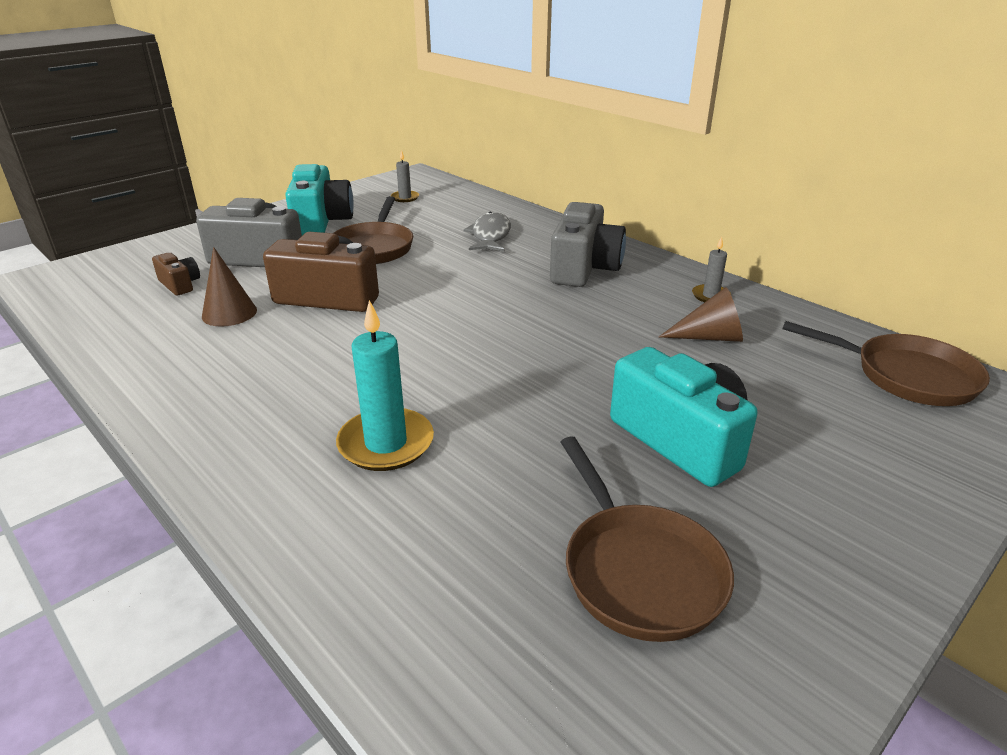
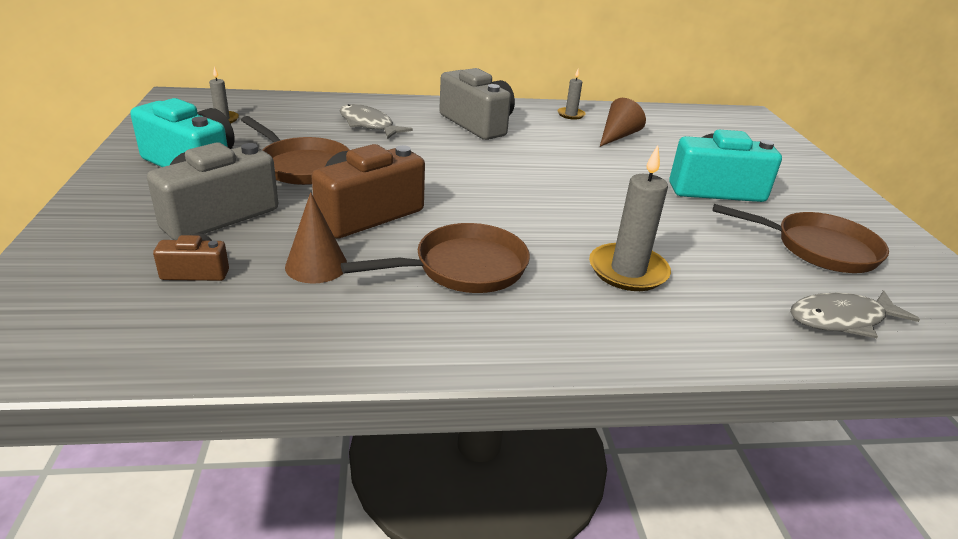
camera: 55 degrees left, 0 degrees up
(386, 443) = (628, 271): turquoise candle -> grey candle
(452, 635) = (841, 319): none -> grey fish
(906, 376) = (709, 121): brown pan -> brown pan (464, 268)

